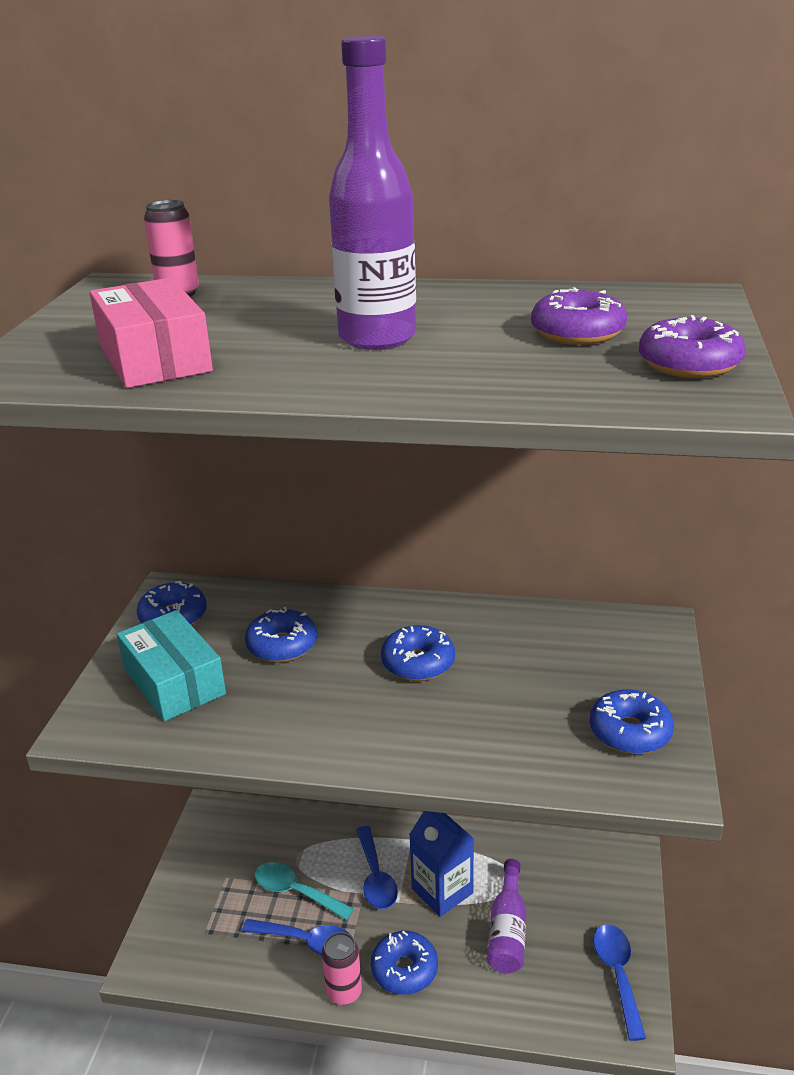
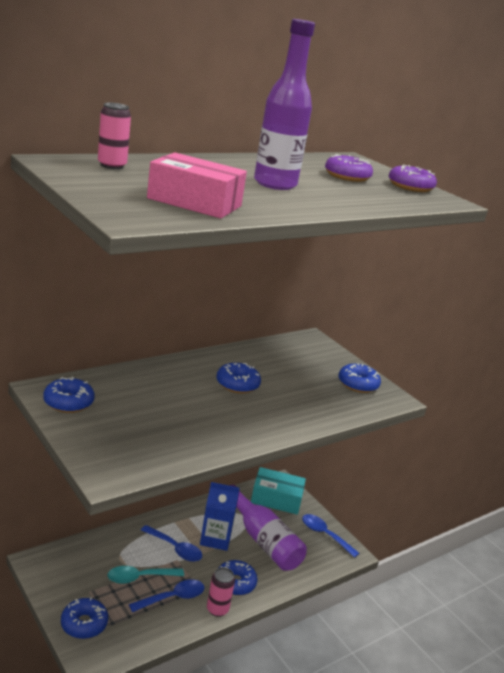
camera: 50 degrees left, 5 degrees down
(174, 681) = (123, 434): turquoise box -> turquoise box (276, 499)
(282, 645) = (157, 397): blue donut -> blue donut (84, 624)
(508, 930) = (263, 540): purple bottle -> purple bottle, size x1.56

